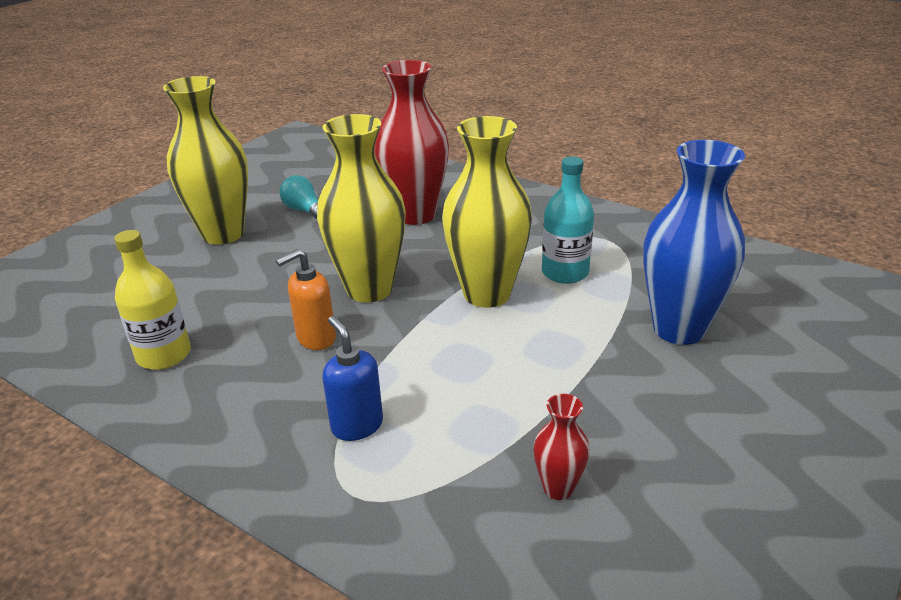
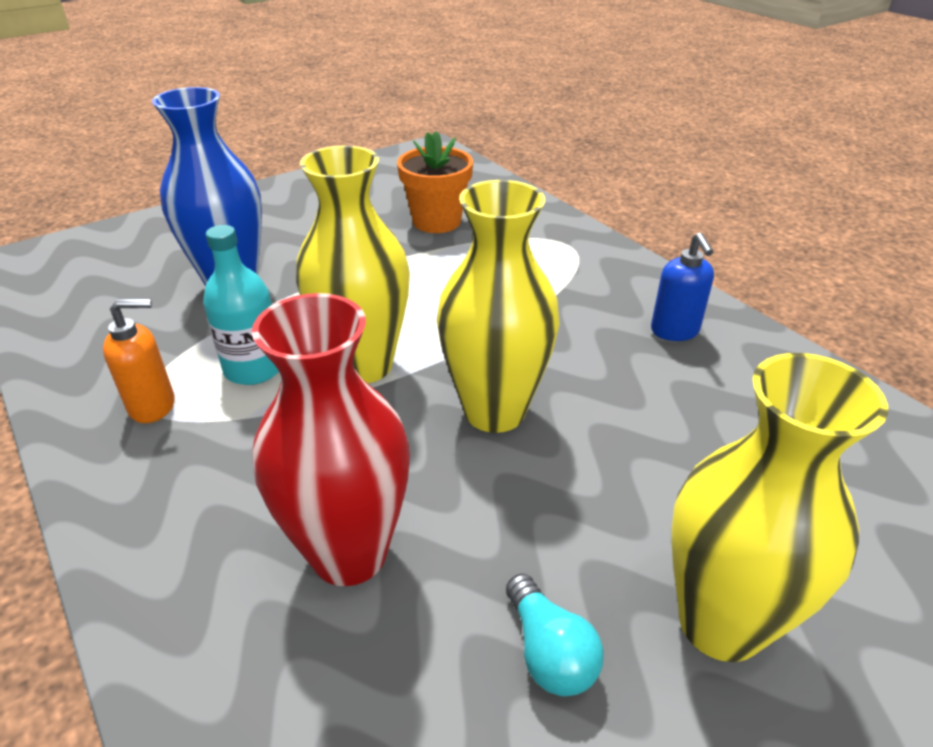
camera: 160 degrees left, 5 degrees up
(164, 355) = (749, 387): yellow bottle -> none
(316, 338) = (576, 362): orange soap dispenser -> orange soap dispenser (153, 406)
(357, 425) = (555, 280): blue soap dispenser -> blue soap dispenser (675, 331)
(558, 488) = (436, 221): red vase -> orange flower pot

